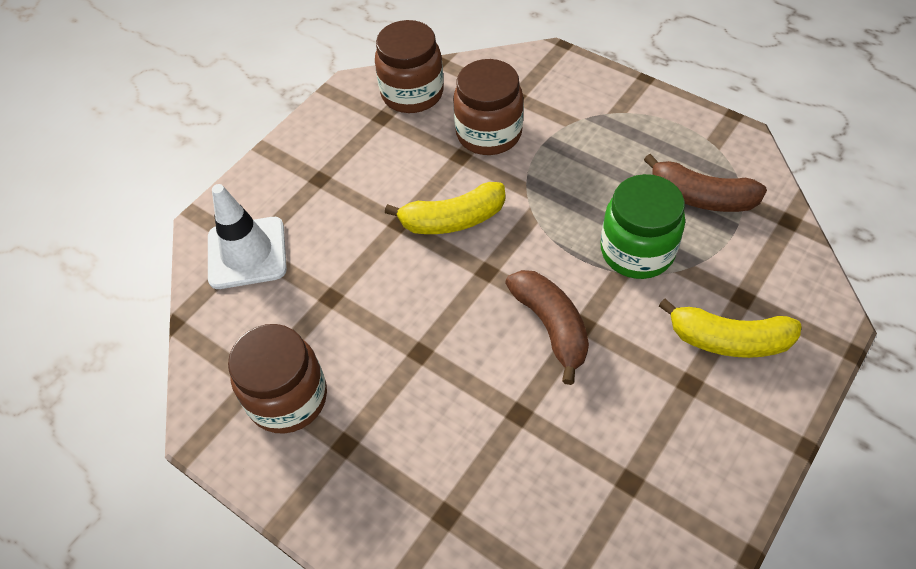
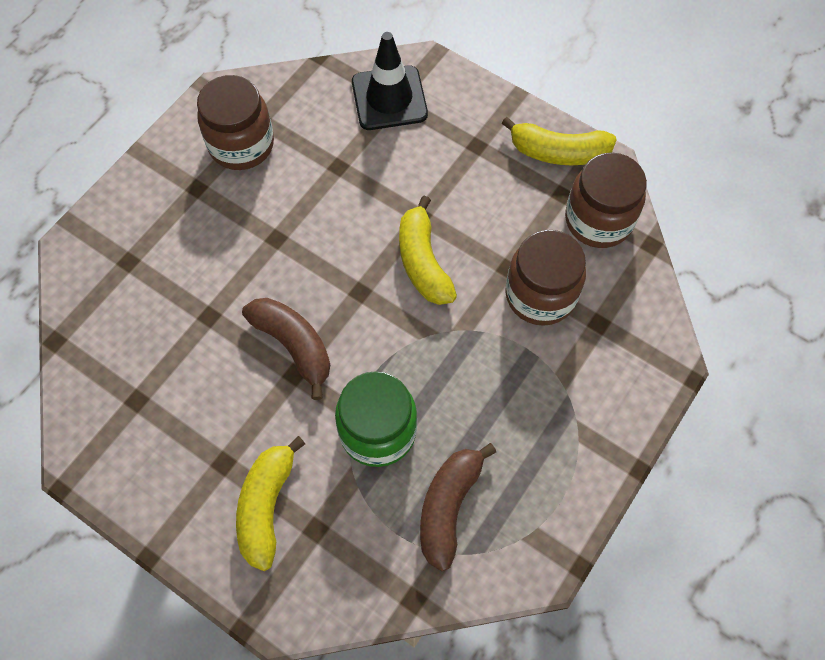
camera: 85 degrees right, 10 degrees up
(247, 253) = (389, 98): white traffic cone -> black traffic cone
(335, 119) = (558, 152): none -> yellow banana
(551, 327) = (294, 346): brown banana -> brown banana turned 105 degrees counterclockwise

